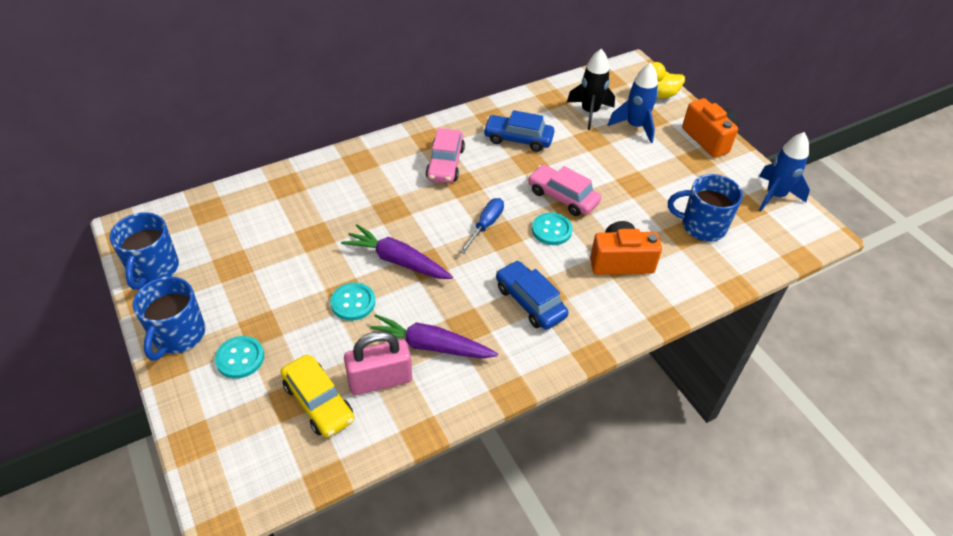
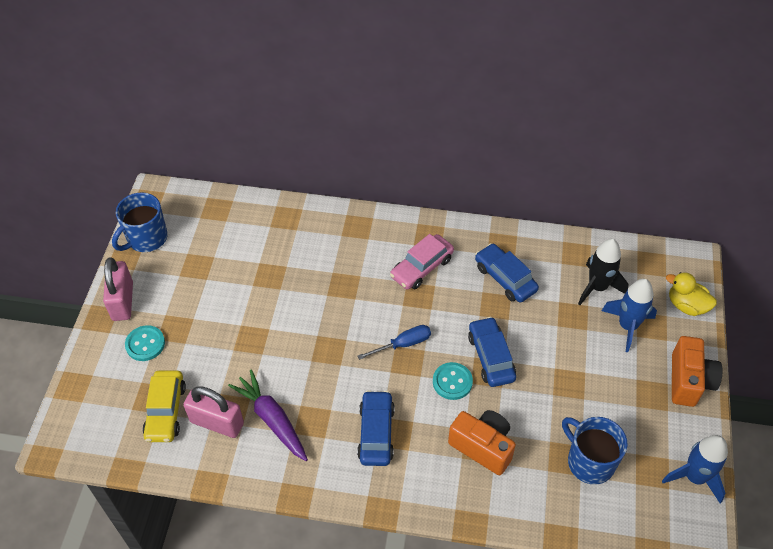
camera: 40 degrees right, 5 degrees up
(178, 335) = (122, 301): blue mug -> pink padlock
(353, 302) = (250, 349): turquoise button -> none
(397, 260) = (309, 333): purple carrot -> none
(562, 197) = (491, 357): pink car -> blue car

